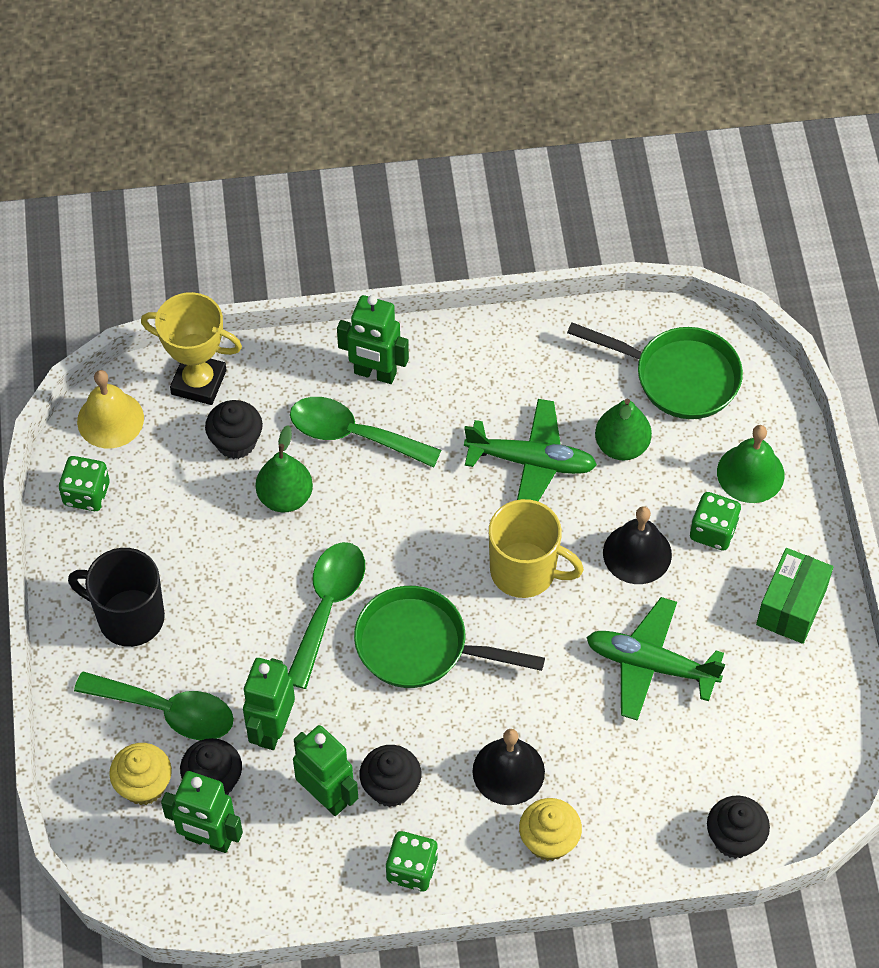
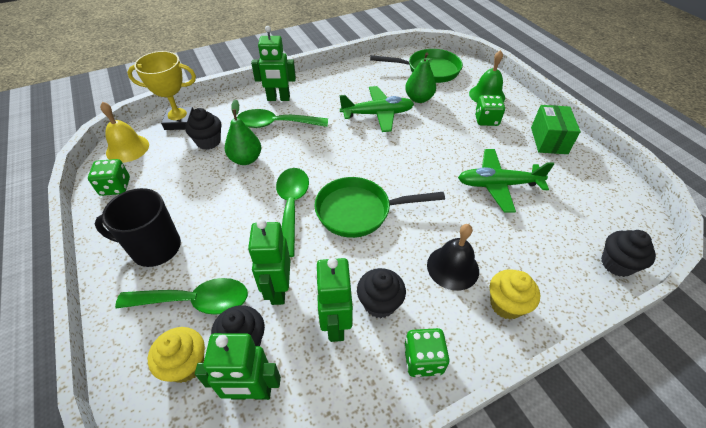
camera: 20 degrees left, 10 degrees down
(326, 796) = (335, 325): green robot -> green robot turned 120 degrees counterclockwise
(525, 571) = (401, 159): yellow mug -> none
(637, 553) = (455, 137): black bell -> none

